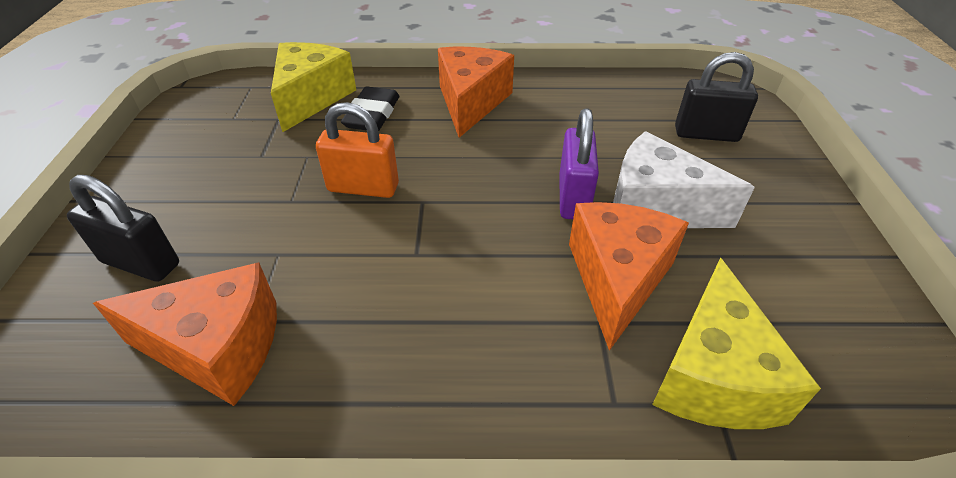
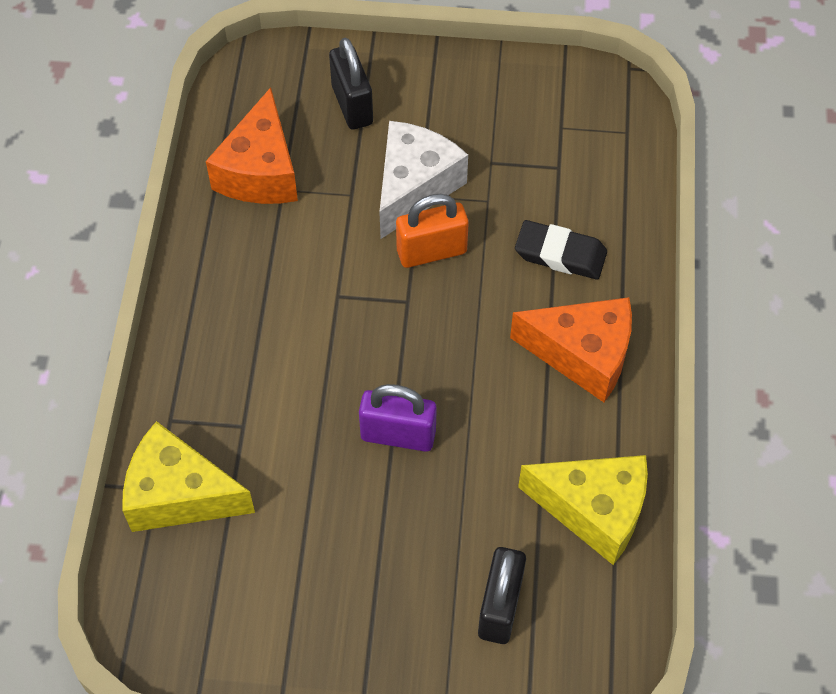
camera: 95 degrees right, 15 degrees up
(141, 263) = (352, 105): black padlock -> black padlock turned 45 degrees counterclockwise
(311, 98) = (598, 193): yellow cheese -> yellow cheese (593, 510)
(363, 188) = (431, 251): orange padlock -> orange padlock turned 60 degrees clockwise
(617, 279) = (285, 450): orange cheese -> none
(656, 206) = (376, 510): white cheese -> white cheese (414, 187)

